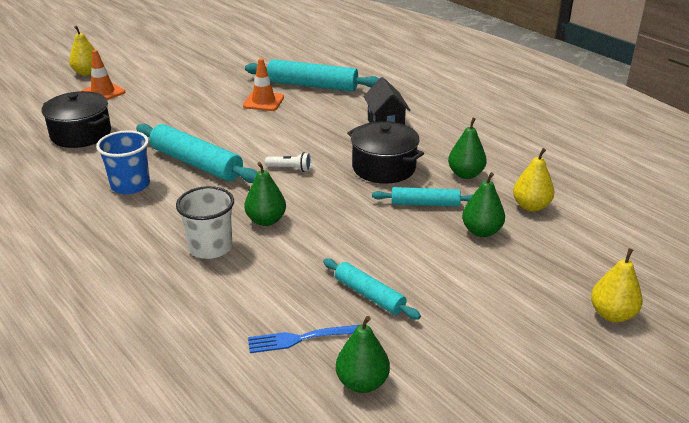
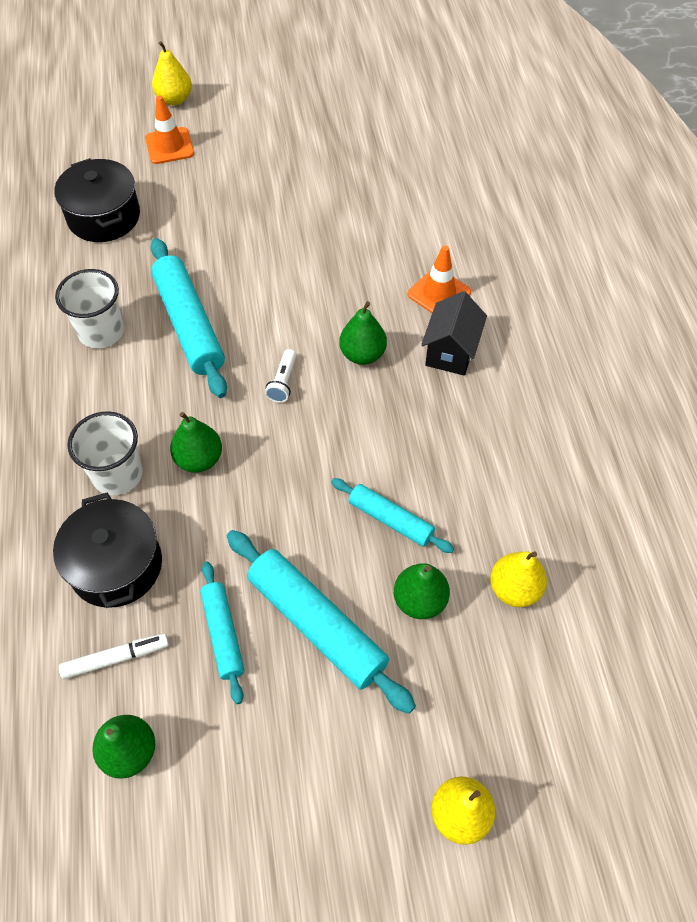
camera: 30 degrees right, 25 degrees up
(130, 185) = (101, 331): blue cup -> white cup
(263, 102) = (336, 240): orange traffic cone -> orange traffic cone (439, 293)
(290, 169) = (283, 382): white flashlight -> white flashlight turned 60 degrees clockwise
(302, 338) = (116, 658): blue fork -> white marker
(312, 85) = (417, 231): turquoise rolling pin -> turquoise rolling pin (317, 624)
(383, 167) = (390, 431): black pot -> black pot (116, 565)
(465, 174) = (480, 491): green pear -> green pear (362, 354)

